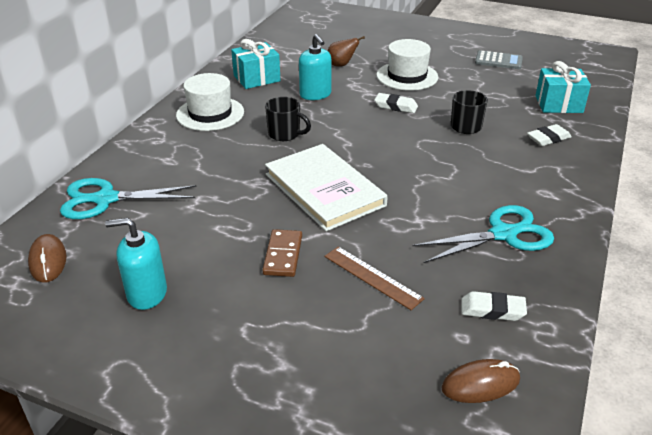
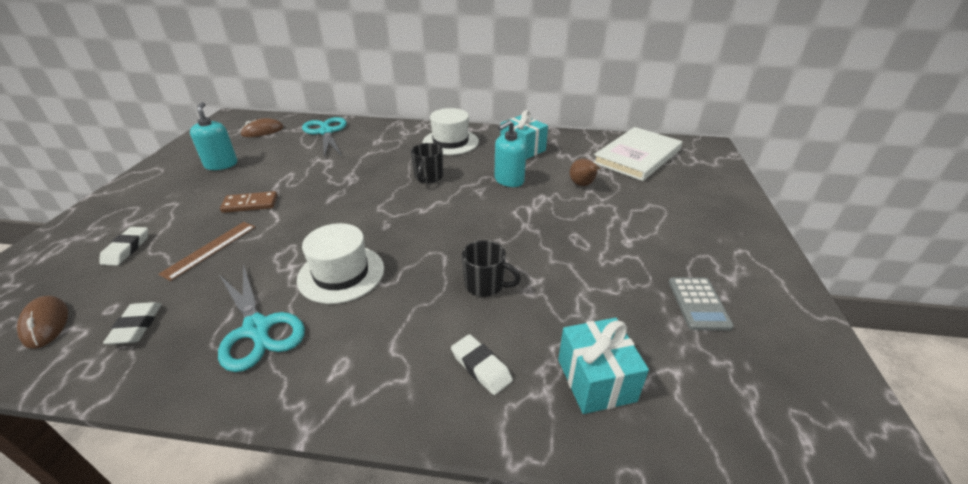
camera: 75 degrees right, 0 degrees up
(324, 190) = (340, 209): white book -> white book (637, 156)
(395, 106) = (509, 229): white eraser -> white eraser (126, 249)
(407, 76) = (587, 228): white hat -> white hat (341, 273)

